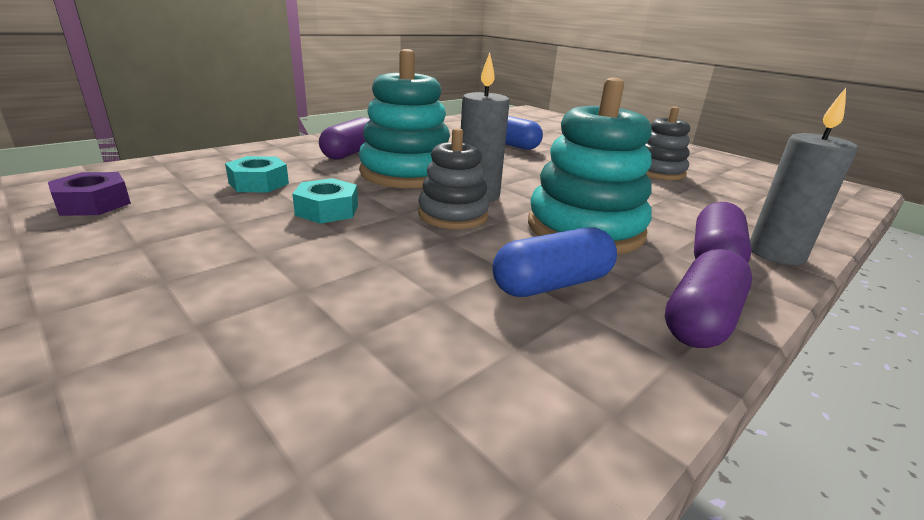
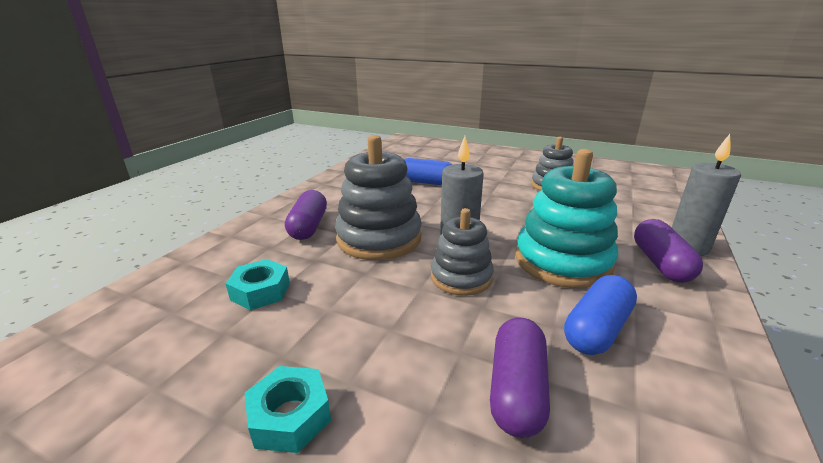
camera: 20 degrees left, 0 degrees up
(93, 204) = (108, 379): purple nut -> none
(327, 210) = (357, 306): turquoise nut -> turquoise nut (290, 416)
(406, 173) = (379, 238): turquoise stacking toy -> grey stacking toy
(701, 319) = (708, 327): purple capsule -> purple capsule (517, 389)

